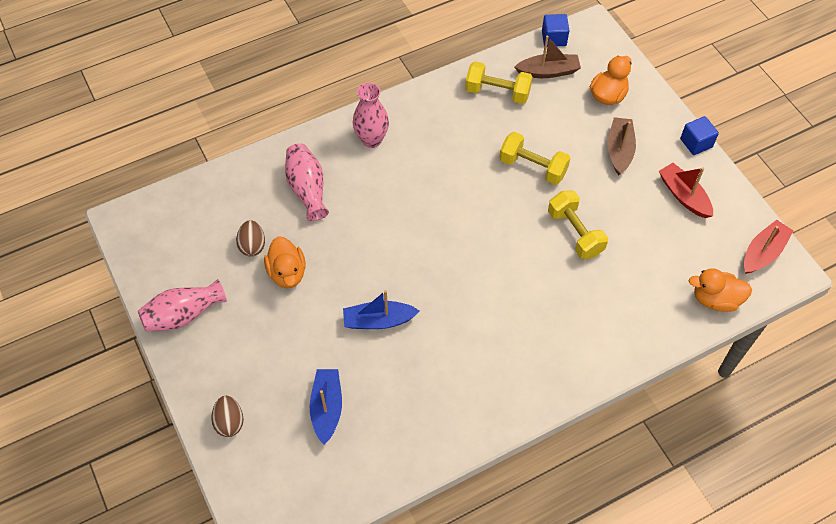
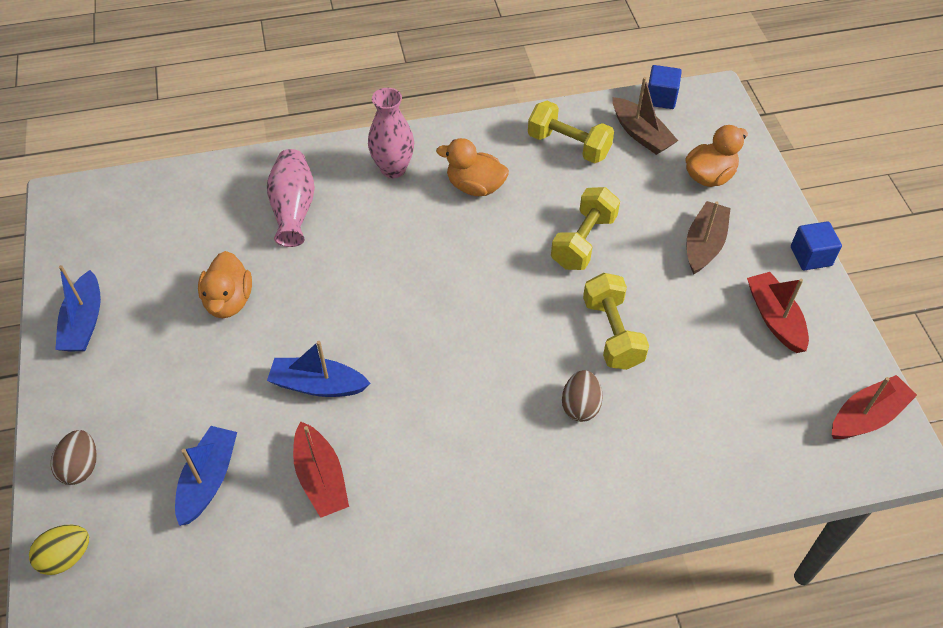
camera: 15 degrees right, 5 degrees down
(183, 315) = (84, 322): pink vase -> blue boat
(247, 487) = (66, 557): none -> yellow egg
(252, 246) = (201, 260): brown egg -> brown egg (580, 406)
(407, 387) = (321, 478): none -> red boat
(533, 167) = (583, 241): yellow dumbbell -> yellow dumbbell turned 75 degrees clockwise
(548, 71) = (641, 134): brown boat -> brown boat turned 45 degrees clockwise
(715, 299) = (781, 463): orange duck -> orange duck (475, 186)

